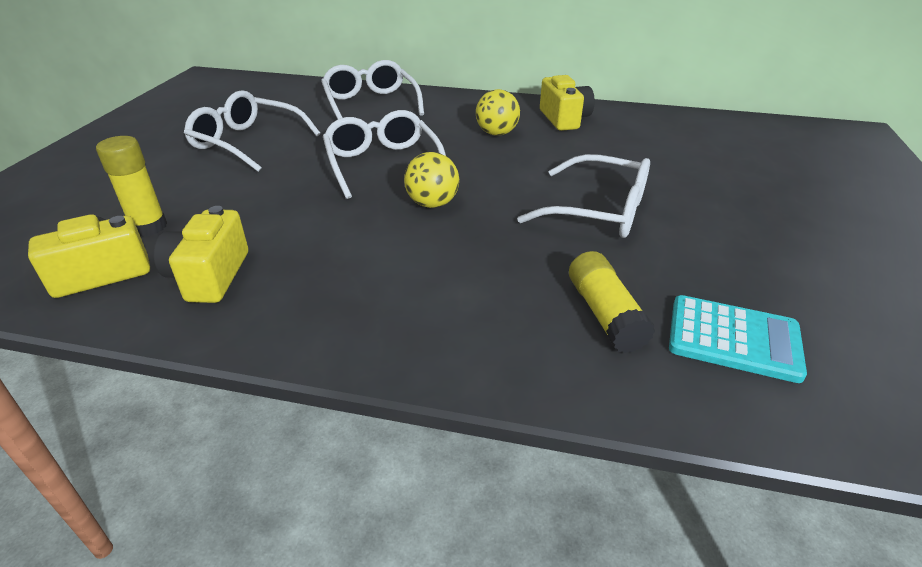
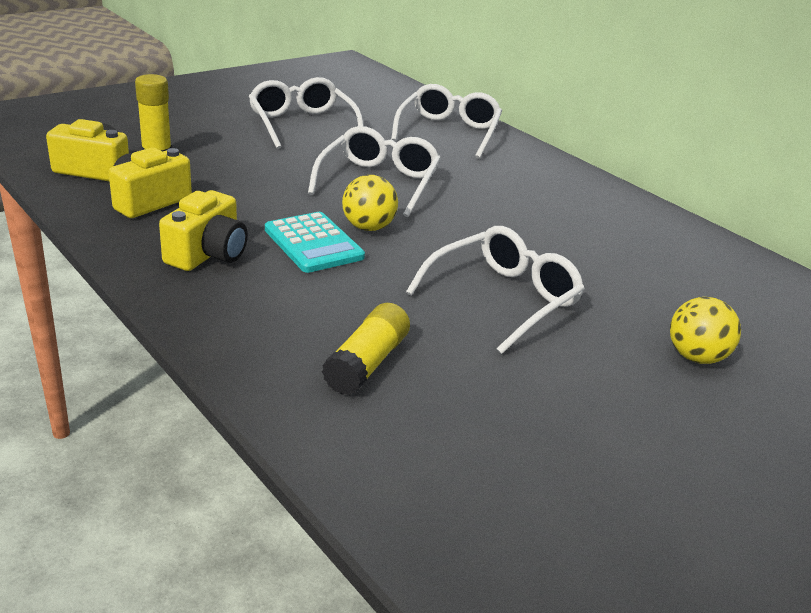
camera: 35 degrees right, 5 degrees down
(496, 133) = (522, 200): yellow ball -> yellow ball (695, 357)
(564, 119) = (617, 216): yellow camera -> yellow camera (208, 254)
(599, 211) = (503, 299): white glasses -> white glasses turned 105 degrees counterclockwise
(733, 339) = (441, 436): turquoise calculator -> turquoise calculator (313, 243)

